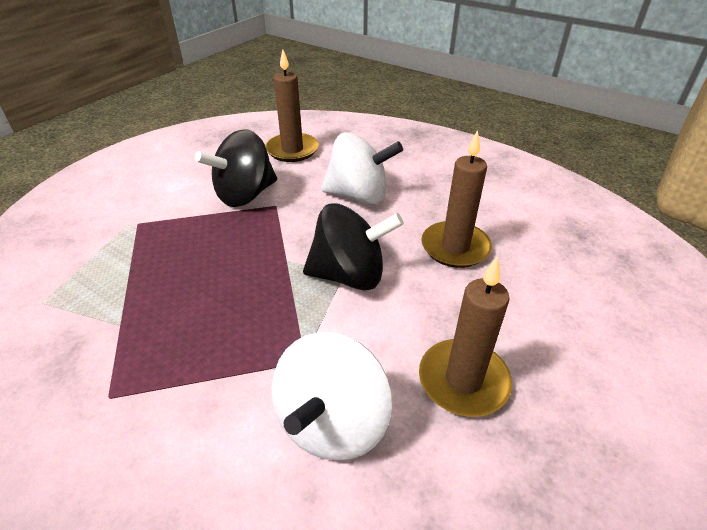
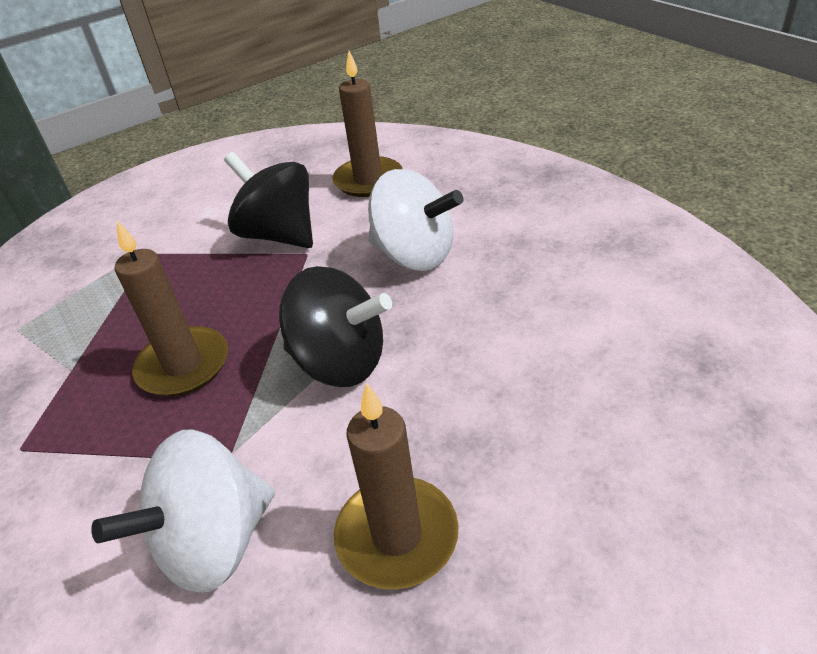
camera: 25 degrees right, 0 degrees up
(245, 195) = (279, 235): black spinning top -> black spinning top turned 60 degrees clockwise
(455, 247) = (499, 350): brown candle -> brown candle (183, 365)

